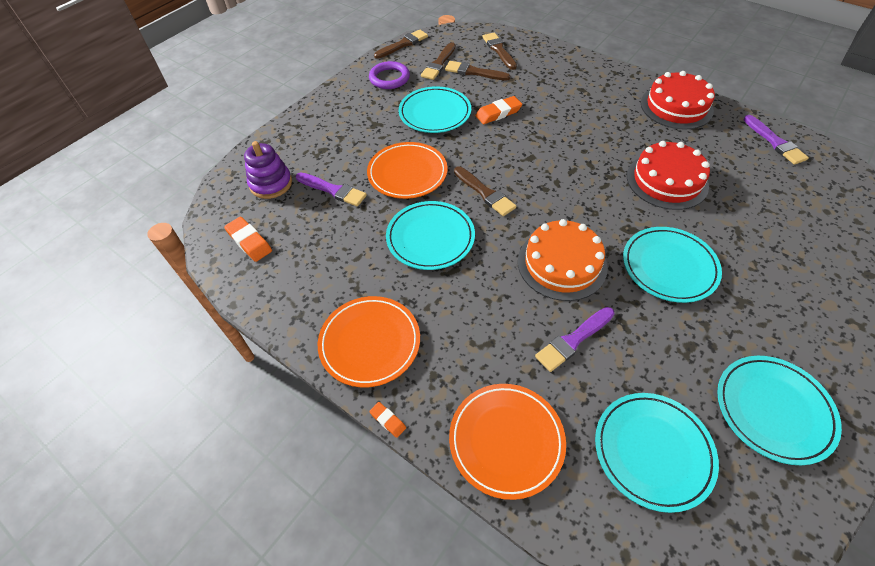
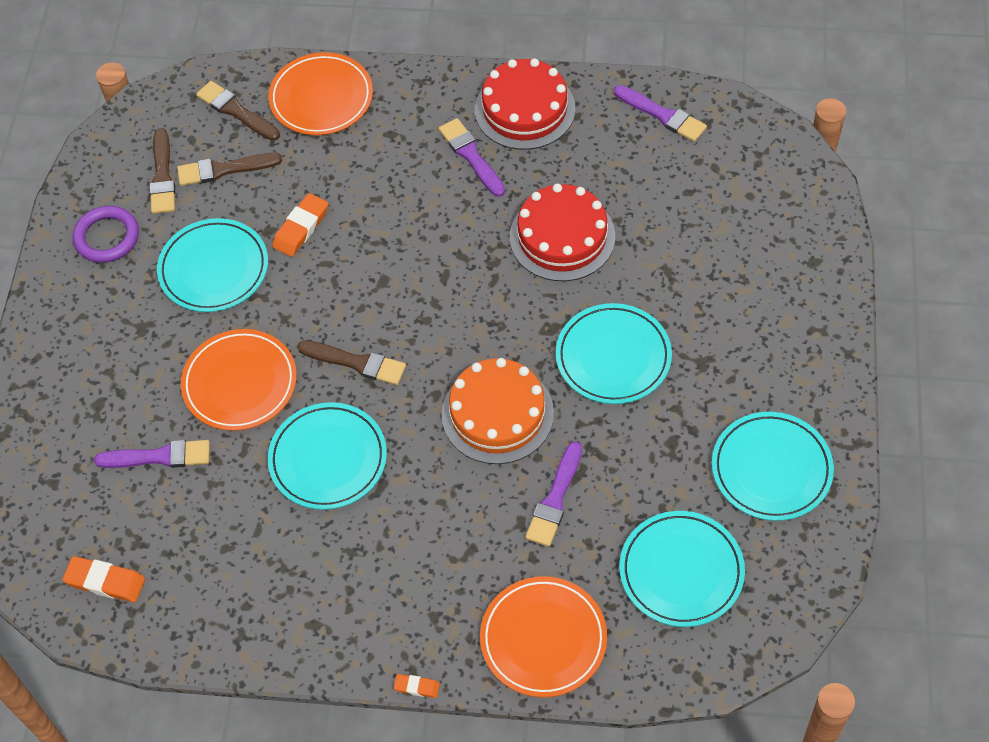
camera: 30 degrees left, 5 degrees up
(271, 184) = (67, 490): purple stacking toy -> none
(370, 342) = (343, 620): orange plate -> orange plate (321, 98)
(403, 44) = (83, 163): brown brush -> none
(627, 117) = (471, 155): none -> purple brush

